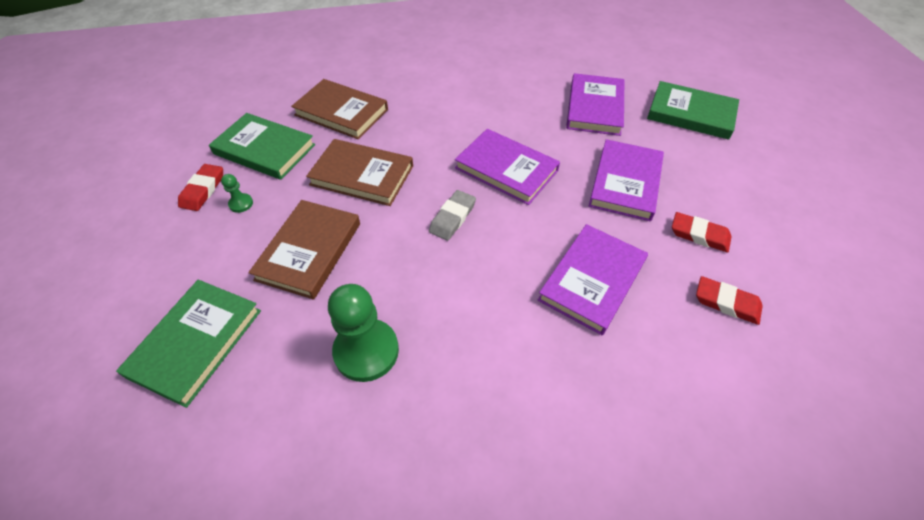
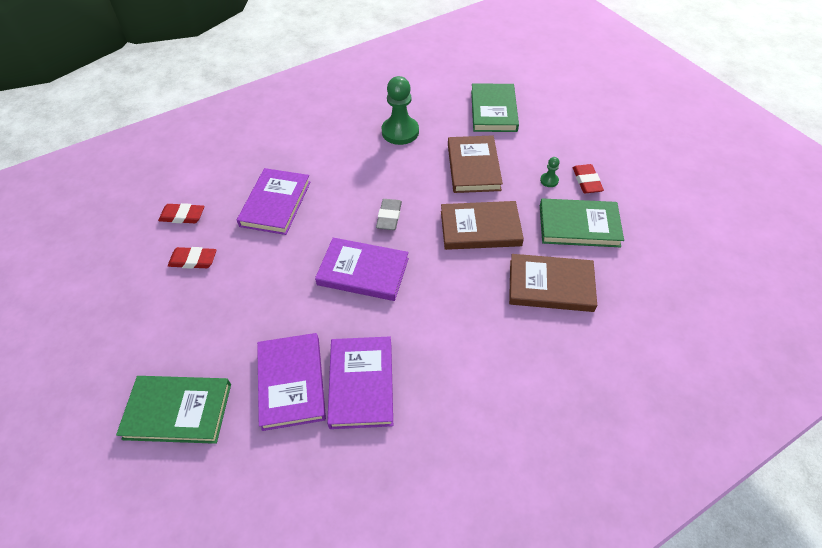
camera: 160 degrees right, 0 degrees up
(625, 183) = (254, 291): purple book -> purple book (361, 384)

